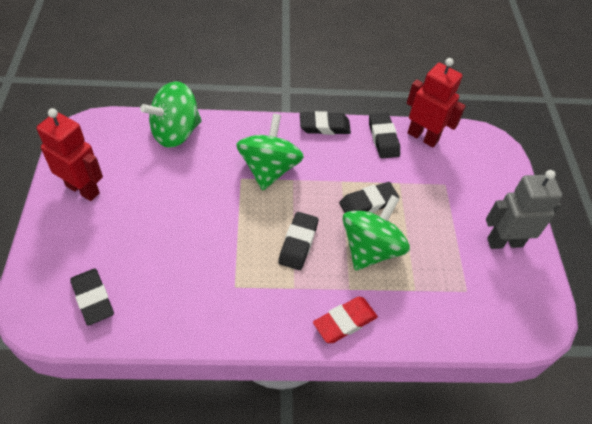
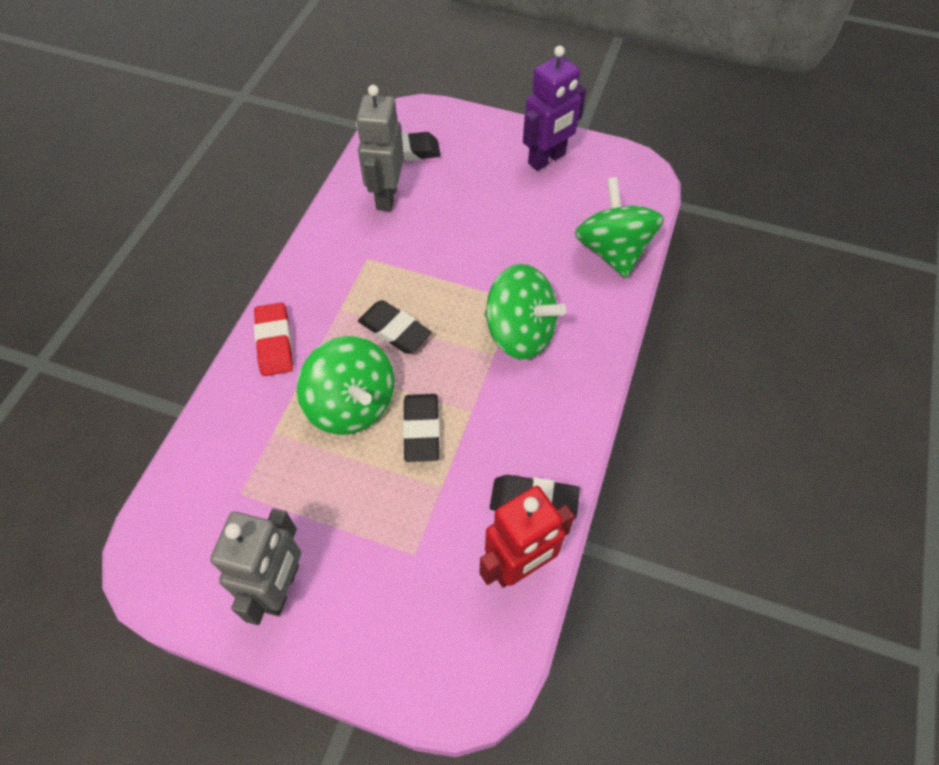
camera: 115 degrees right, 5 degrees up
(83, 189) = (547, 159): red robot -> purple robot
(158, 296) = (386, 196): none -> grey robot
(324, 126) = (581, 425): black eraser -> none

